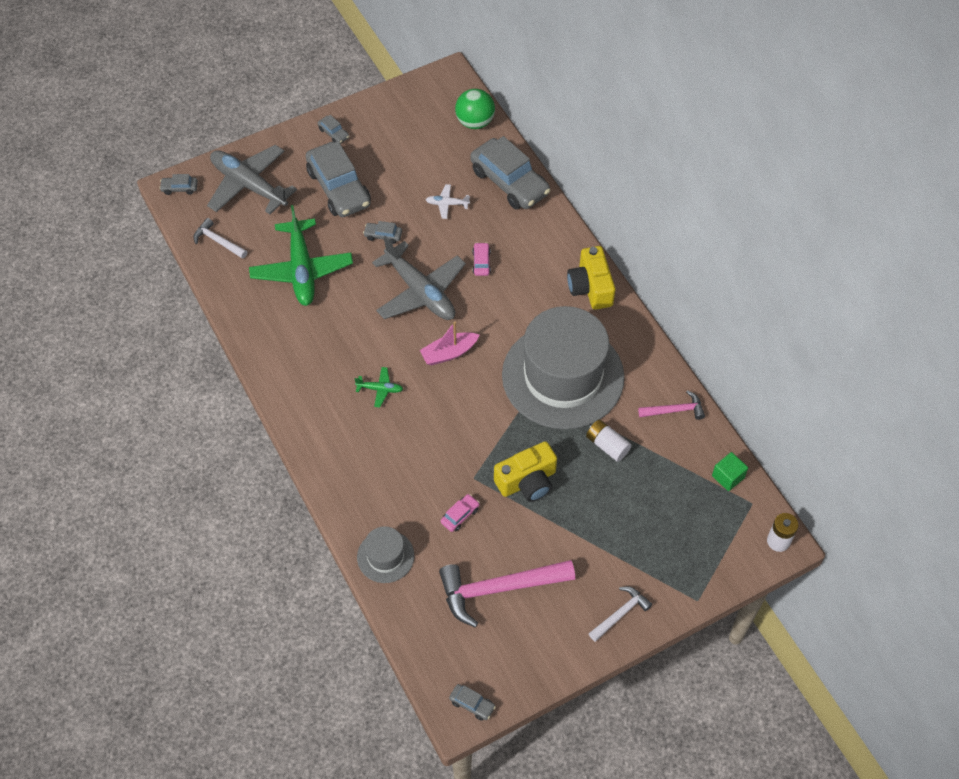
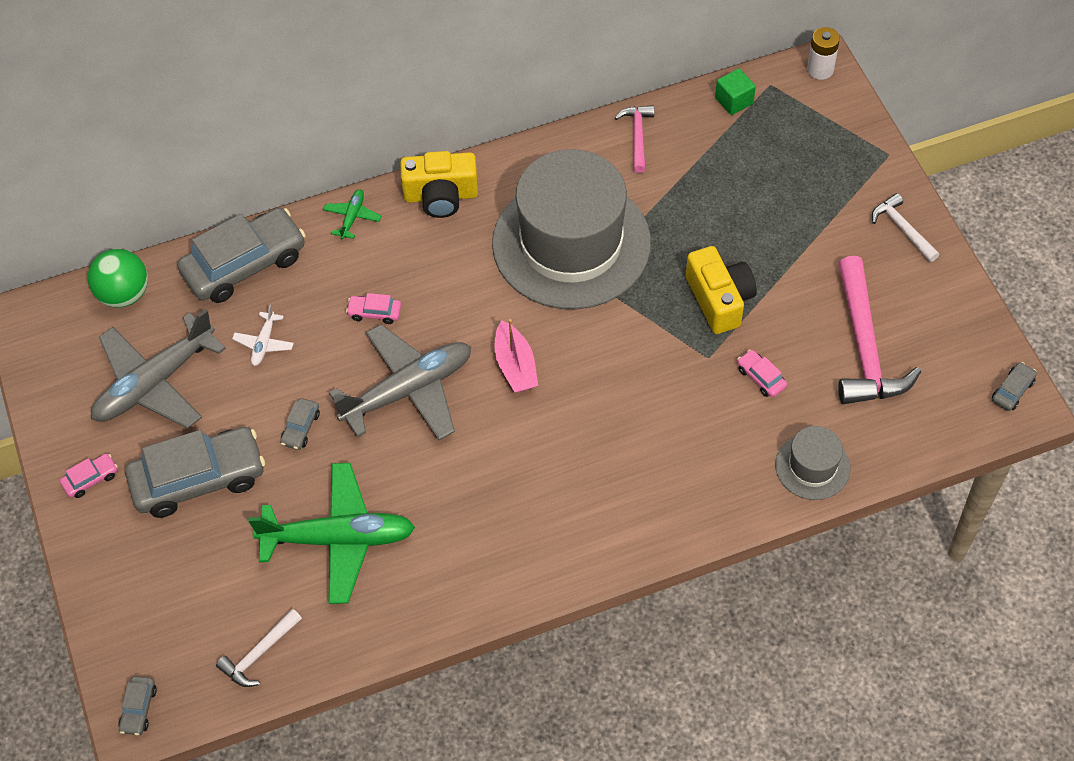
camera: 80 degrees left, 0 degrees up
(249, 185) = (160, 605): grey plane -> grey plane (155, 383)
(334, 133) = (91, 479): grey car -> pink car
(380, 389) = (560, 452): green plane -> green plane (352, 217)
(607, 445) = (678, 210): white battery -> none

